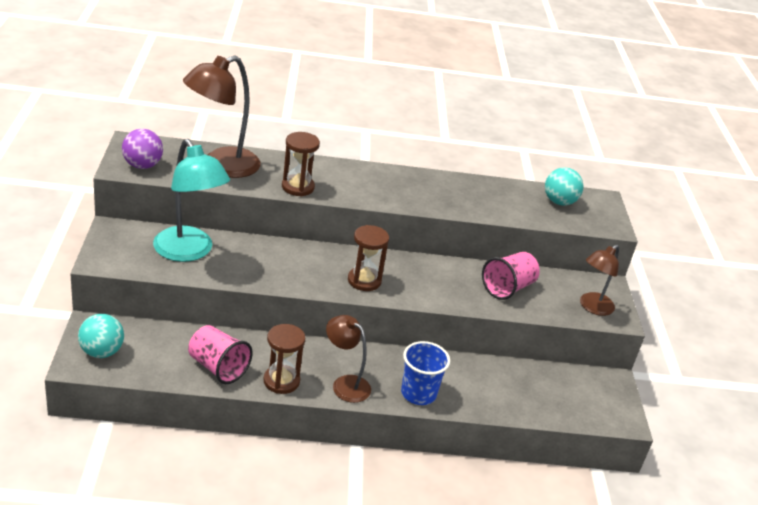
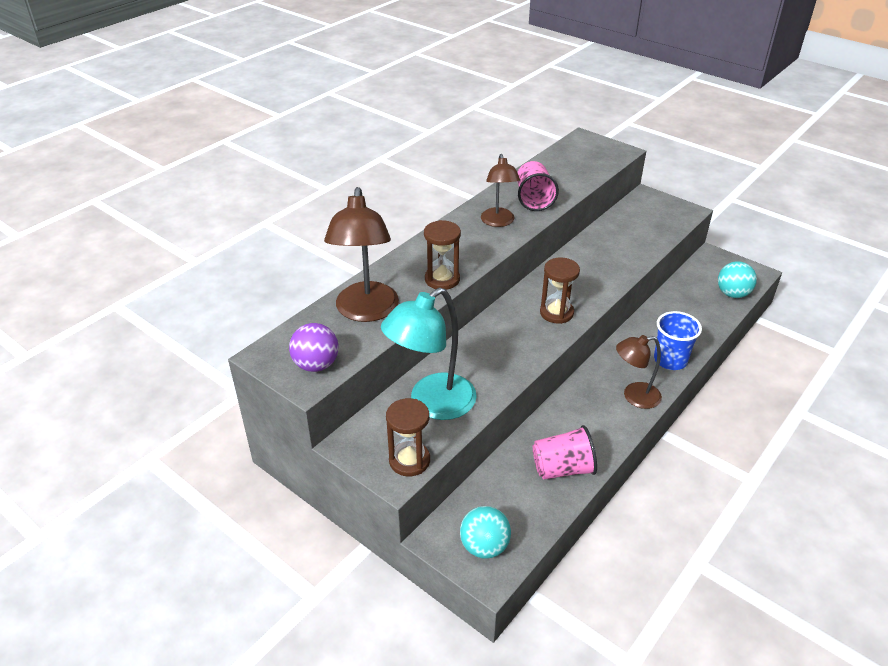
camera: 45 degrees left, 5 degrees up
(189, 252) = (432, 404): turquoise lamp -> turquoise lamp turned 135 degrees clockwise
(281, 381) = (606, 434): brown hourglass -> brown hourglass (409, 460)
(508, 288) = (618, 243): pink cup -> pink cup (533, 199)
(559, 202) = (572, 158): turquoise ball -> turquoise ball (732, 294)
(592, 307) = (668, 216): brown lamp -> brown lamp (498, 222)

